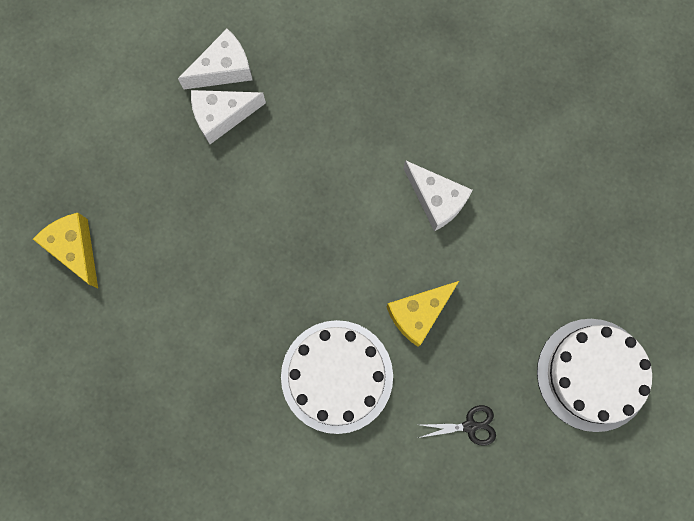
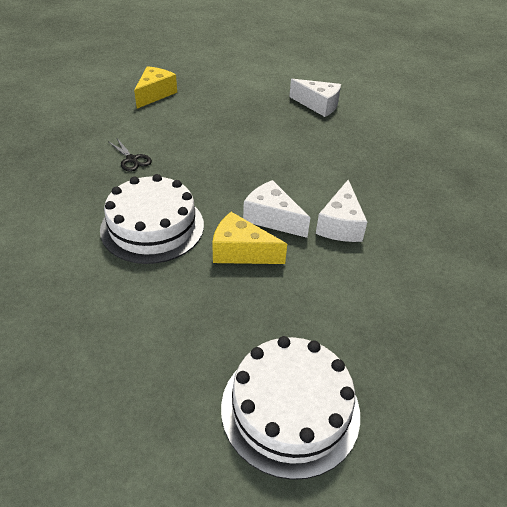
camera: 55 degrees right, 35 degrees down
(222, 116) = (289, 114): white cheese -> white cheese (272, 218)
(470, 426) = (165, 329): black scissors -> black scissors (132, 160)

